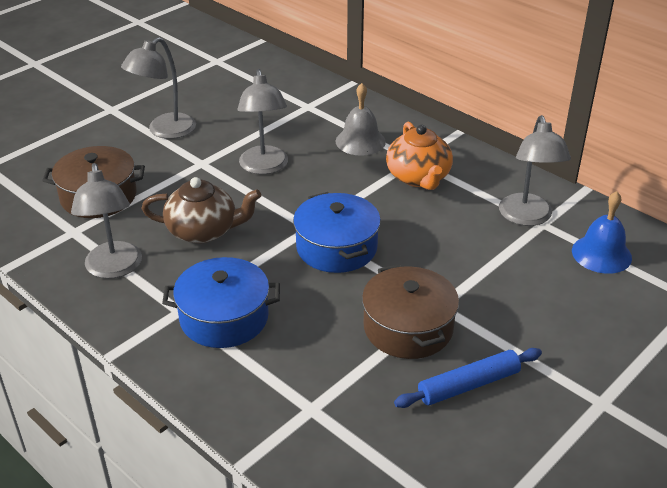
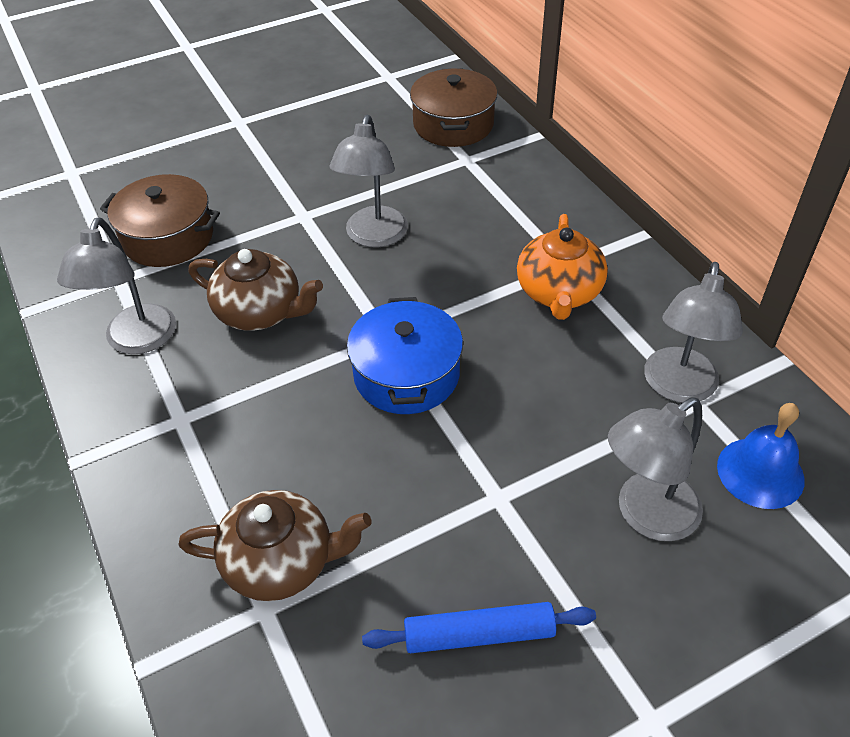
camera: 20 degrees right, 10 degrees up
(165, 131) = (283, 163): grey lamp -> grey lamp (645, 515)
(224, 318) = (225, 443): blue pot -> none
(308, 378) = (281, 562): none -> brown teapot
(360, 141) = (508, 223): grey bell -> none
(408, 328) = (440, 520): brown pot -> brown pot (453, 124)

